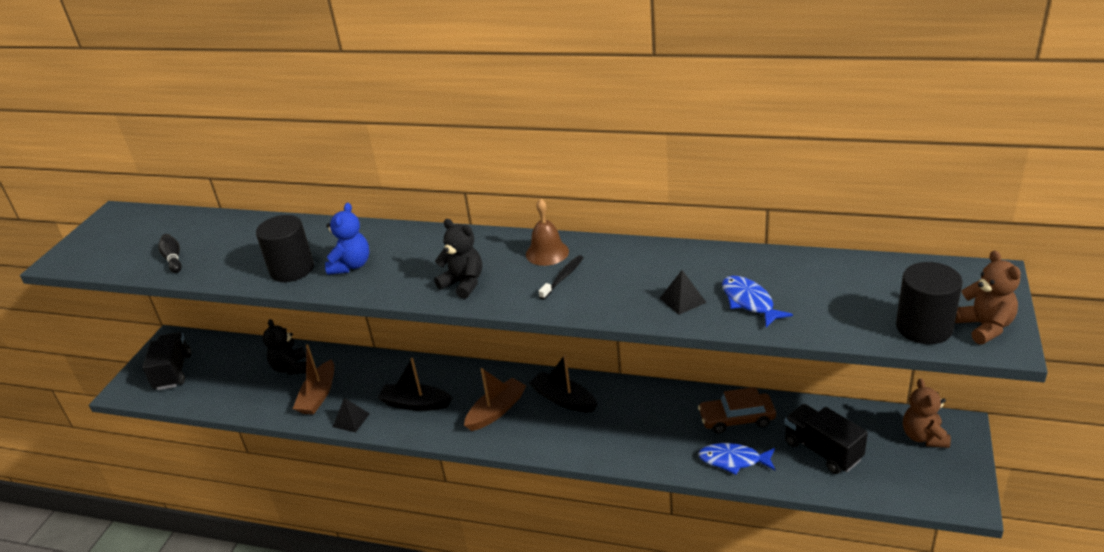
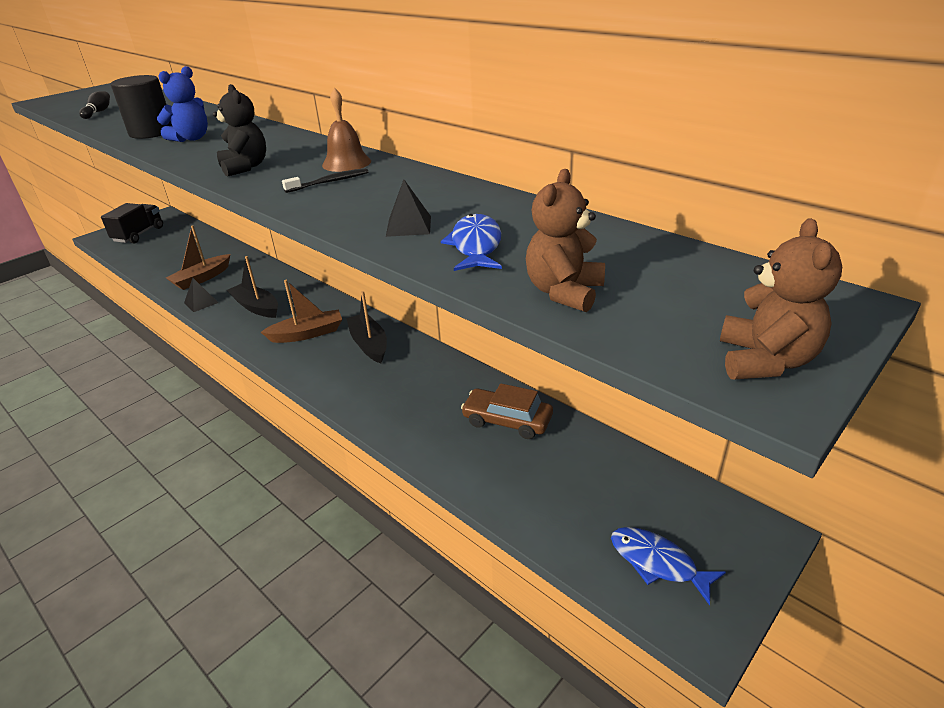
camera: 25 degrees right, 0 degrees up
(290, 368) = (207, 254): black teddy bear -> none
(733, 460) = (464, 459): blue fish -> blue fish (657, 563)
(822, 451) = (568, 489): black truck -> none
(923, 437) = (707, 526): brown teddy bear -> brown teddy bear (564, 292)
(924, 327) = (666, 333): black cylinder -> none

